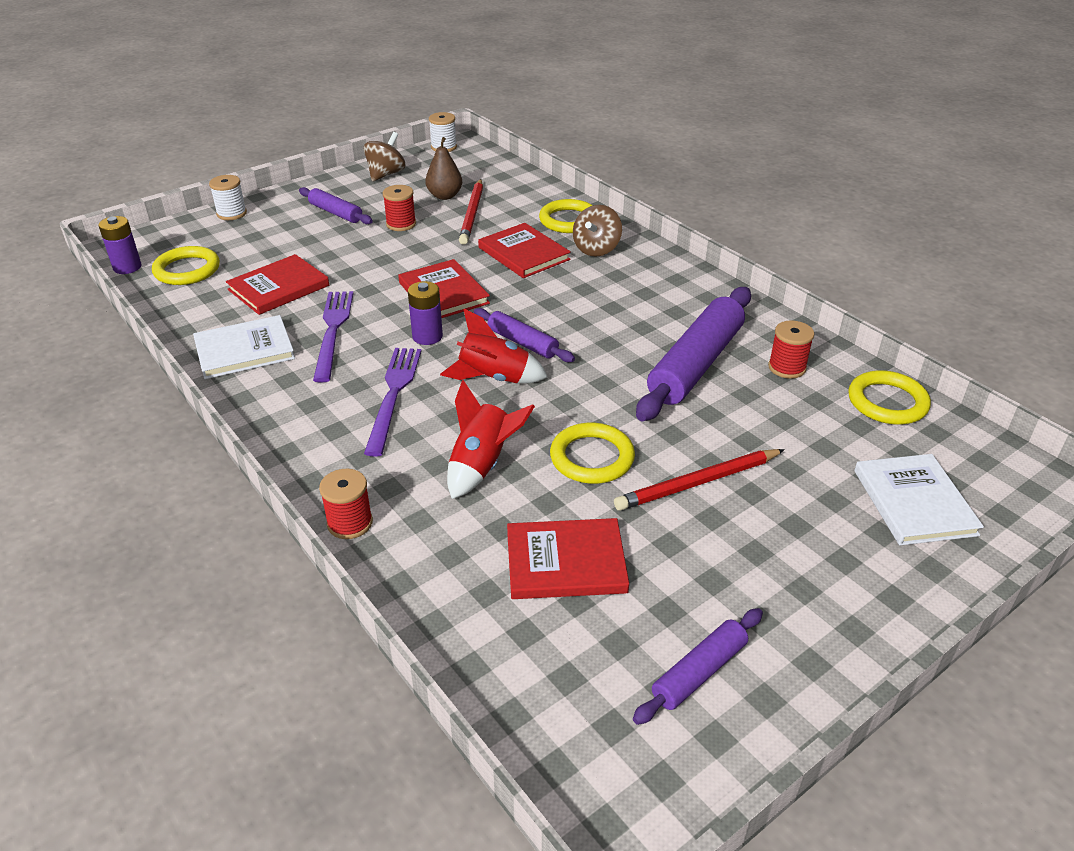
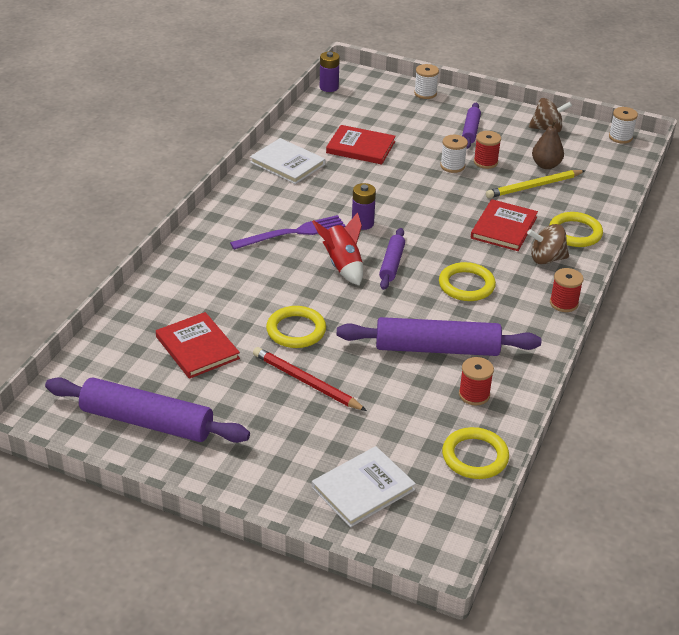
camera: 60 degrees right, 0 degrees up
(187, 270) = (346, 108): yellow ring -> yellow ring (466, 285)
(333, 331) = (334, 186): purple fork -> none
(350, 523) = (173, 260): red spool -> red spool (563, 303)
(385, 244) = (452, 166): none -> white spool
(443, 293) = (417, 211): red book -> none
(472, 214) = (534, 186): red pencil -> yellow pencil
(482, 465) = (255, 289): red rocket -> none
(699, 672) = (147, 421): purple rolling pin -> purple rolling pin, size x1.87

